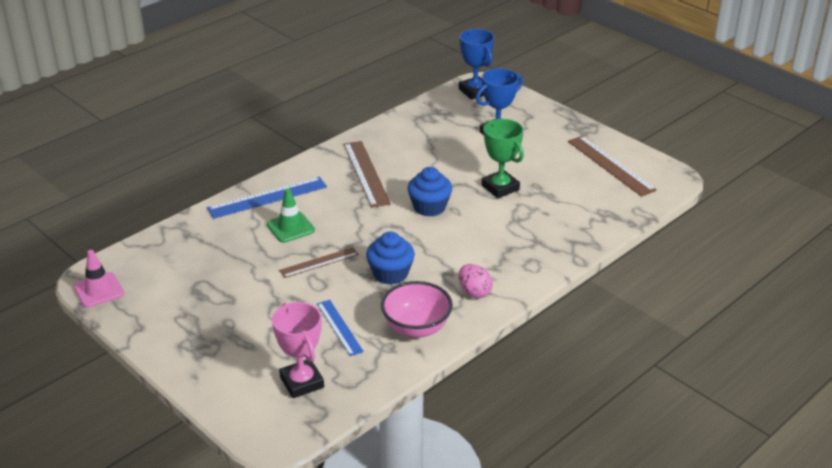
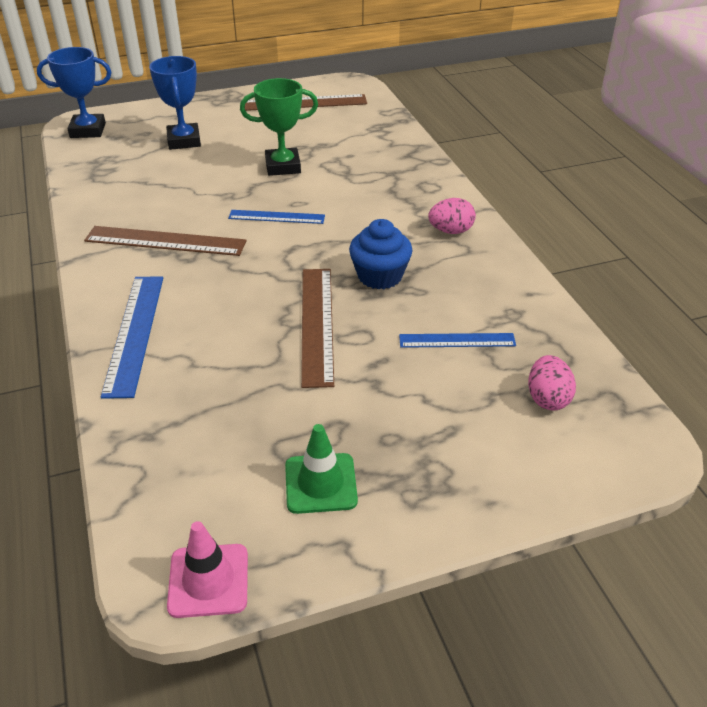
camera: 65 degrees left, 5 degrees up
(290, 227) = (222, 329): green traffic cone -> green traffic cone (320, 483)
(302, 382) = (547, 398): pink trophy -> pink egg
(319, 262) = (317, 324): brown ruler -> brown ruler, size x1.61
(416, 328) = (490, 284): pink bowl -> none
(429, 207) = (276, 217): blue cupcake -> blue ruler

